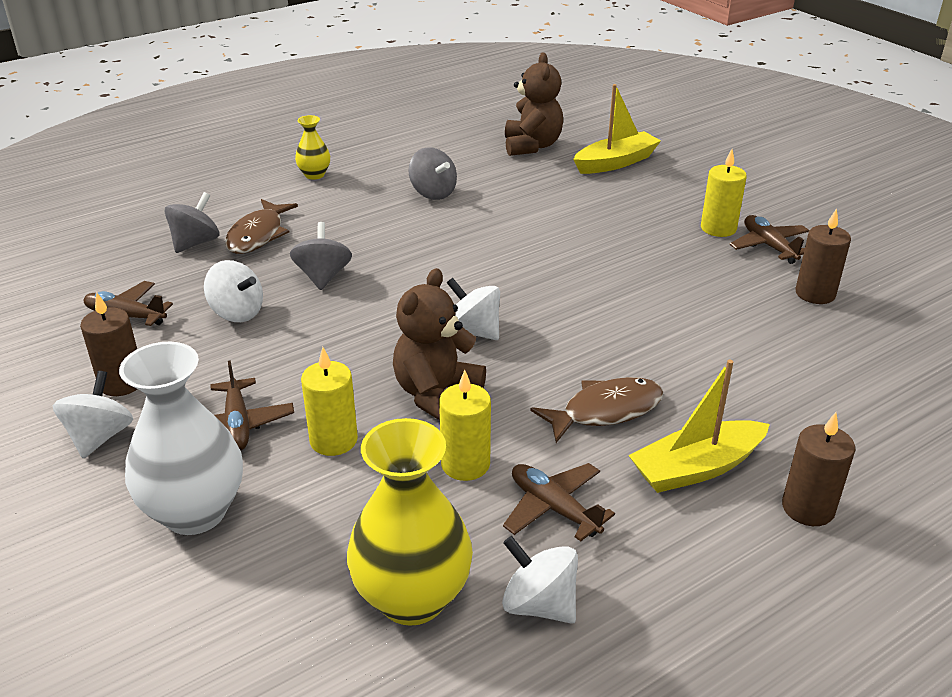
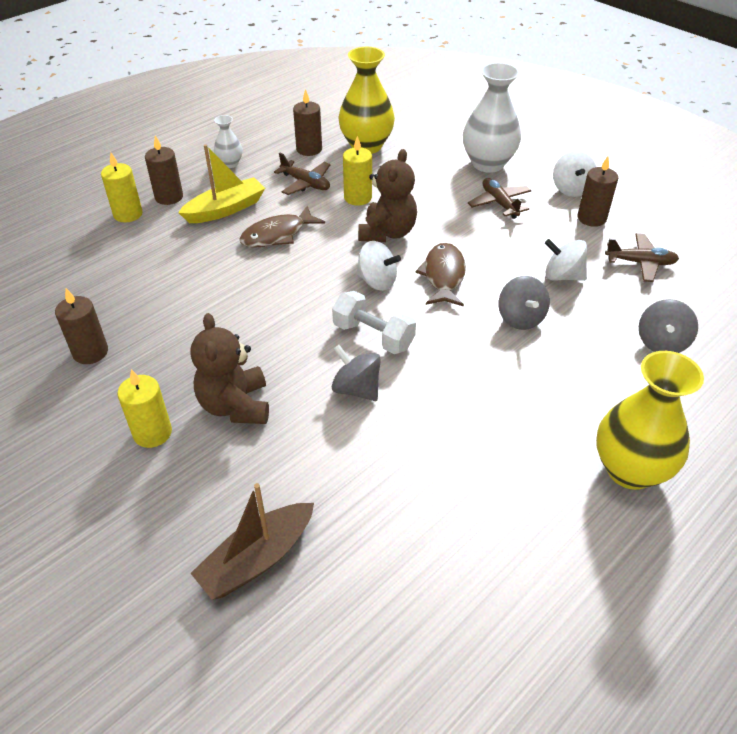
camera: 170 degrees right, 10 degrees up
(258, 235) = (614, 360): brown fish -> brown fish (443, 276)
(314, 175) = (630, 470): yellow vase -> yellow vase, size x1.99
(333, 440) = (438, 201): yellow candle -> yellow candle (128, 214)
(433, 193) = (474, 453): grey spinning top -> grey spinning top (356, 389)
(495, 277) = (373, 336): none -> white dumbbell
(532, 146) = (378, 588): brown teddy bear -> brown teddy bear (235, 406)
(539, 604) = (309, 149): white spinning top -> brown candle
(616, 162) = (257, 559): yellow boat -> brown boat
(709, 582) = (230, 163): none -> white vase
(769, 246) = (107, 411): brown plane -> none

